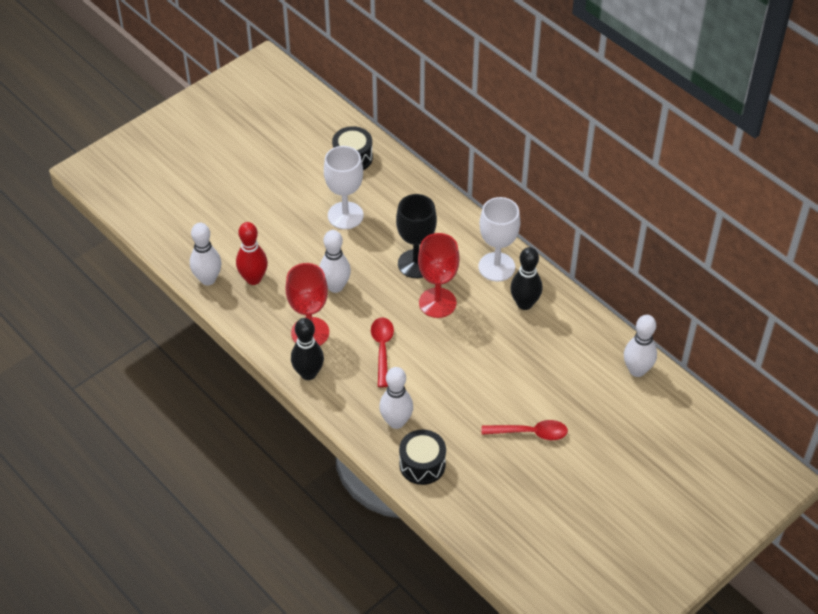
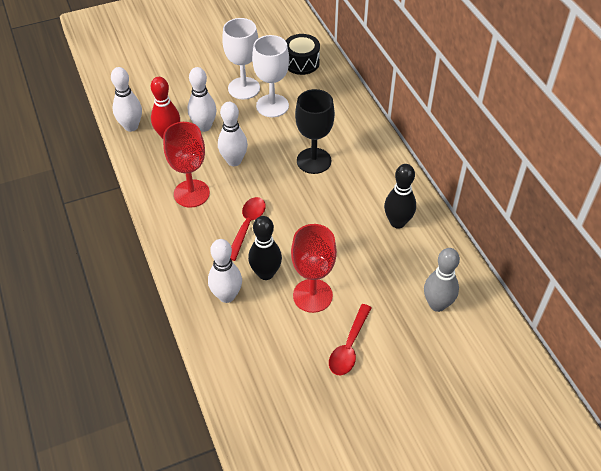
camera: 20 degrees right, 0 degrees up
(308, 373) = (171, 228): black bowling pin -> black bowling pin (266, 273)
(422, 464) = (230, 344): black drum -> none
(437, 303) = (317, 199): red goblet -> red goblet (312, 295)
(496, 267) = (385, 183): white goblet -> white goblet (244, 88)
(530, 433) = (349, 346): red spoon -> red spoon turned 90 degrees clockwise
(592, 371) = (437, 304): none -> grey bowling pin
(637, 370) = (482, 317): white bowling pin -> white bowling pin (204, 126)

